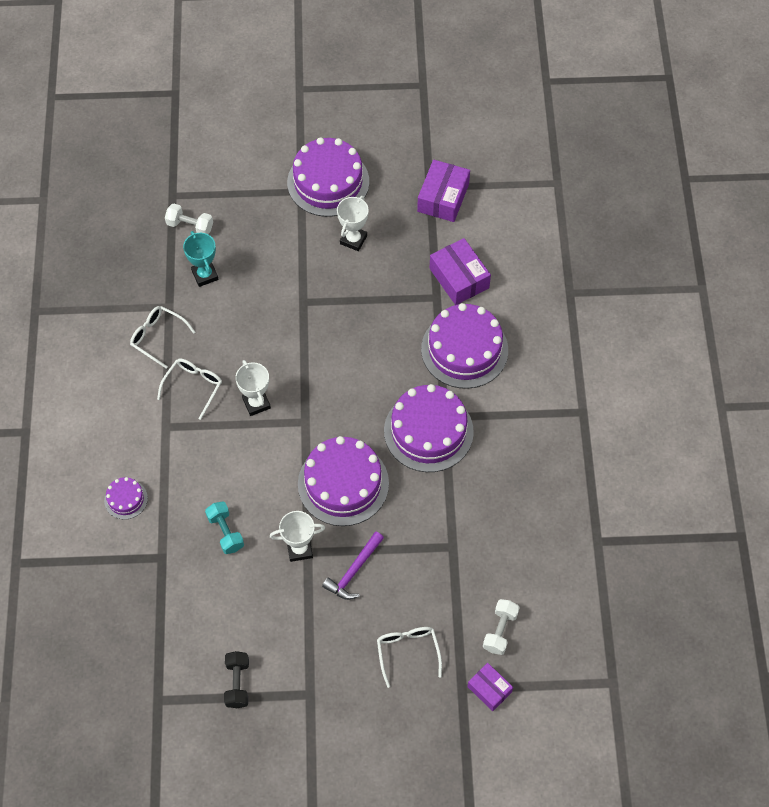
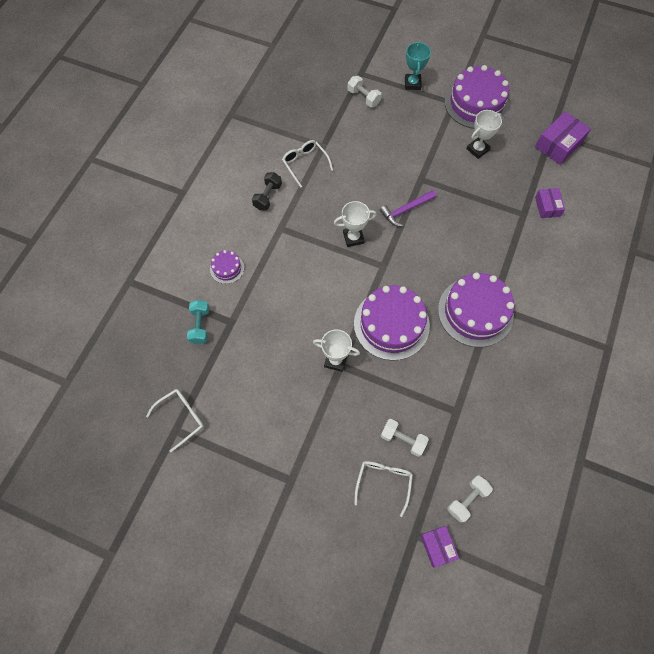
camera: 25 degrees right, 5 degrees up
(193, 386) = (313, 208): white glasses -> white glasses (181, 417)
(205, 275) = (358, 134): turquoise trophy -> turquoise trophy (412, 84)
(225, 532) = (286, 323): turquoise dumbbell -> turquoise dumbbell (200, 325)
(237, 683) = (240, 445): black dumbbell -> black dumbbell (267, 196)
(256, 403) = (353, 238): white trophy -> white trophy turned 75 degrees clockwise
(354, 571) = (370, 396): purple hammer -> purple hammer (406, 210)
(409, 600) = (403, 439): none -> white dumbbell
(459, 278) = (547, 206): purple box -> purple box, size x0.62
(464, 349) = (530, 261): purple cake -> none

